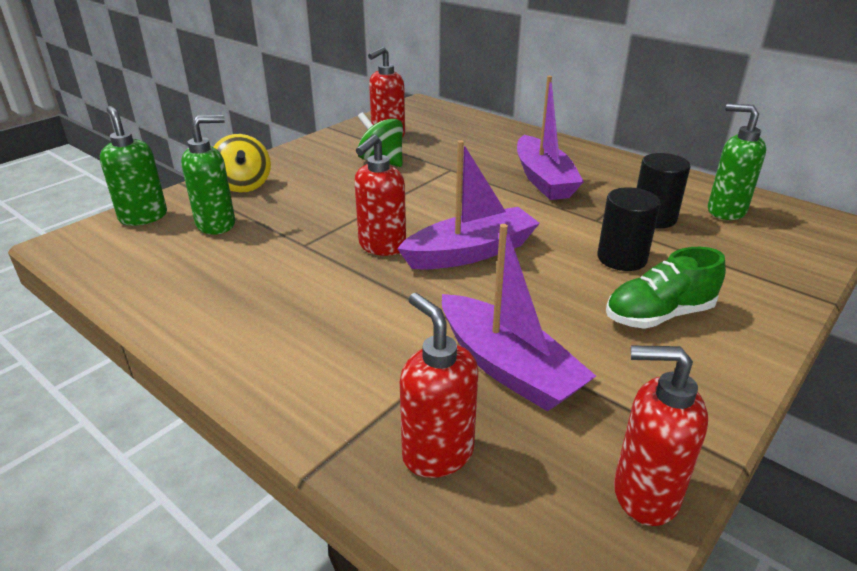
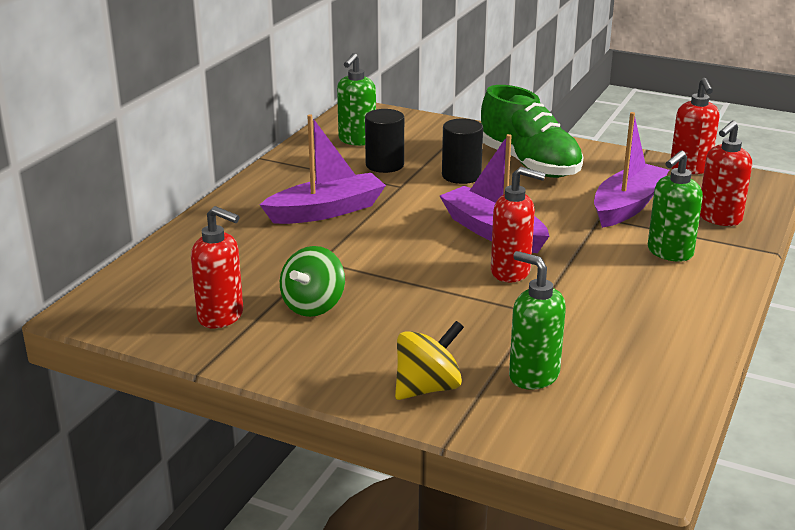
camera: 105 degrees left, 5 degrees down
(143, 217) = (551, 437): green soap dispenser -> green soap dispenser (669, 253)
(658, 315) = (529, 164): green shoe -> green shoe, size x1.52

